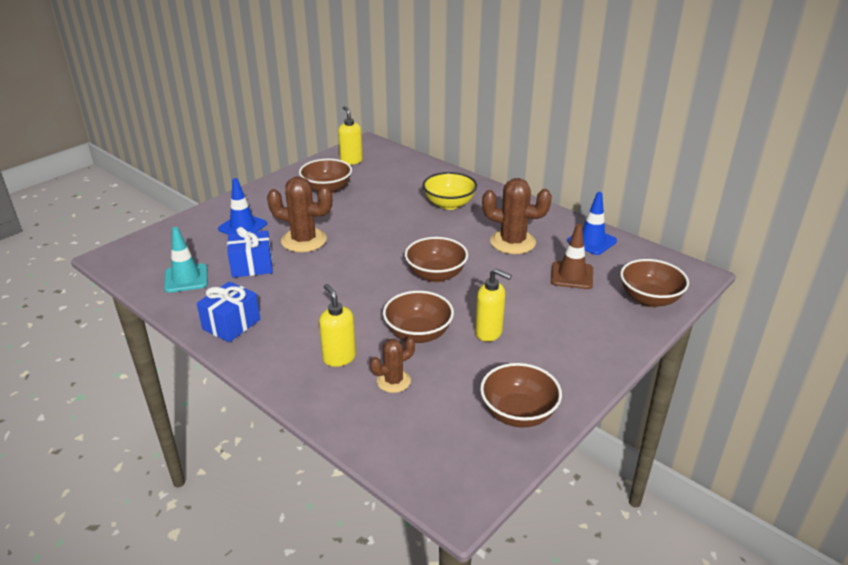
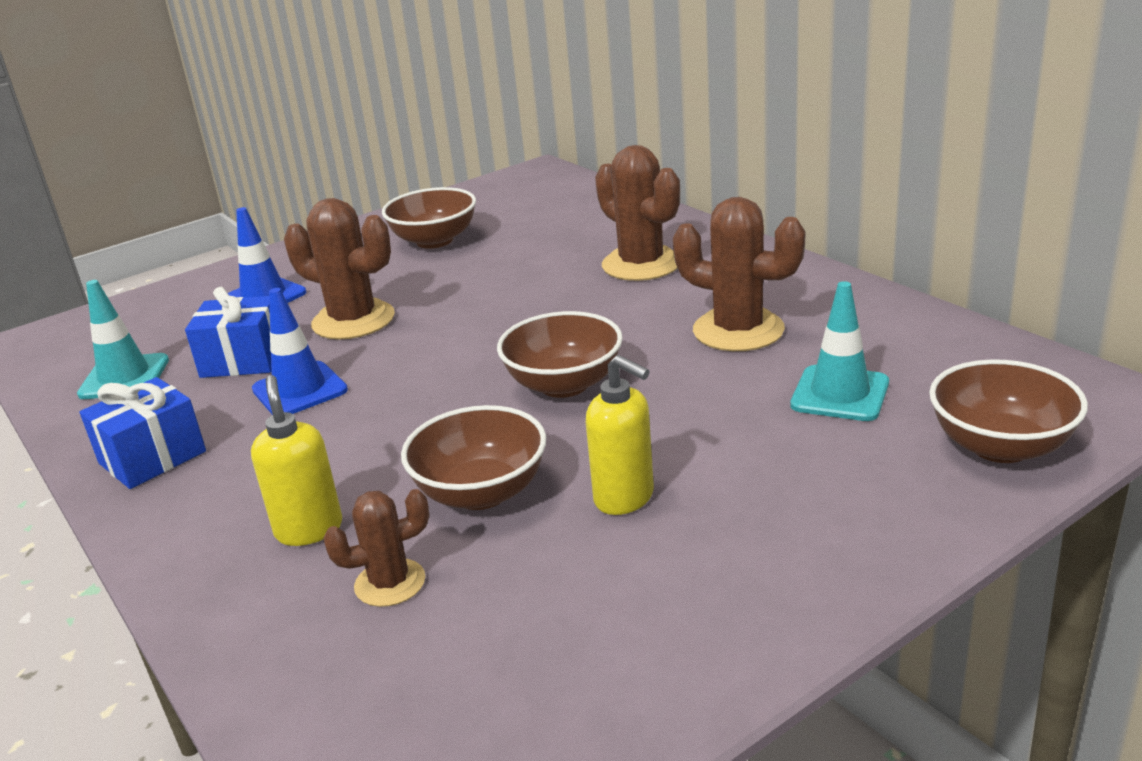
camera: 15 degrees right, 5 degrees down
(351, 161) = (497, 197): yellow soap dispenser -> none
(449, 204) = (641, 264): yellow bowl -> brown cactus
(518, 413) = (622, 674): brown bowl -> none
(572, 275) = (840, 394): brown traffic cone -> turquoise traffic cone
(592, 241) = (903, 331): blue traffic cone -> blue traffic cone (299, 390)

